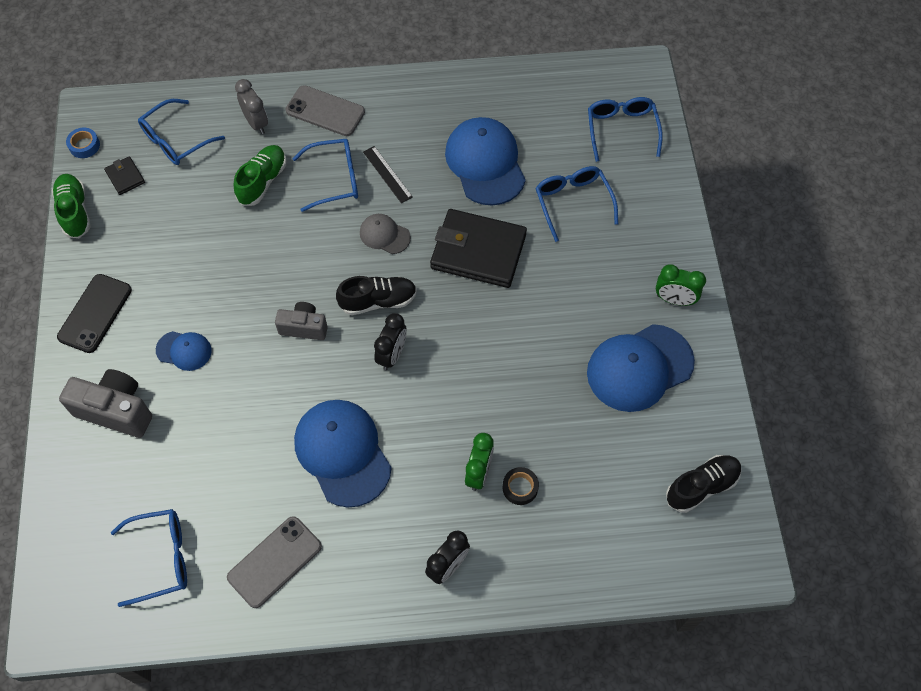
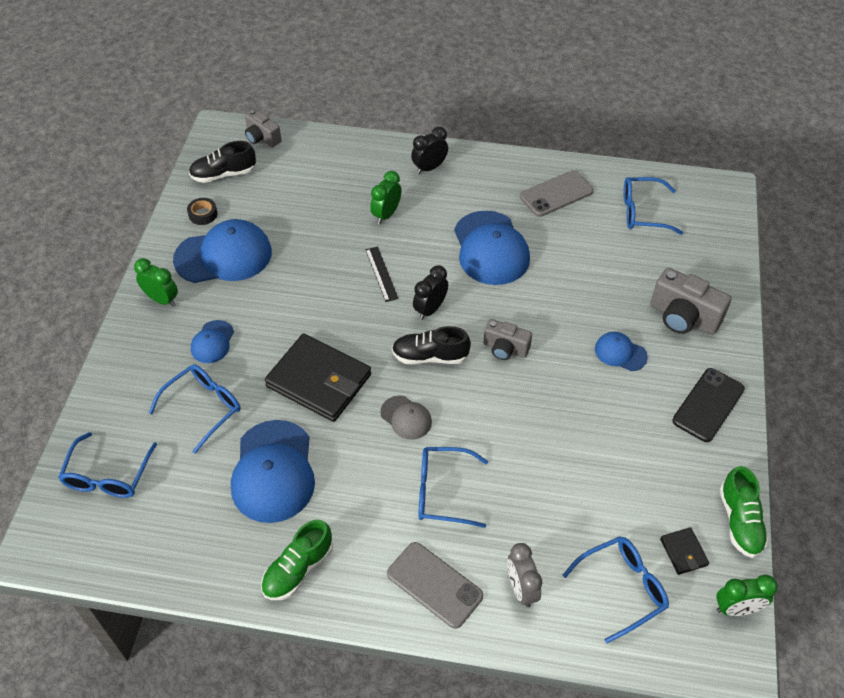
camera: 165 degrees left, 10 degrees down
(84, 146) = (736, 608): blue tape -> green clock
(262, 181) = (524, 508): green shoe -> green shoe (298, 569)
(387, 174) = (384, 484): black ruler -> black ruler (381, 274)
(520, 488) = (358, 200): black tape -> black tape (203, 214)
(572, 202) = (204, 407): blue glasses -> blue glasses turned 135 degrees counterclockwise
(598, 266) = (212, 342): none -> blue cap
(685, 563) = (262, 138): none -> grey camera

